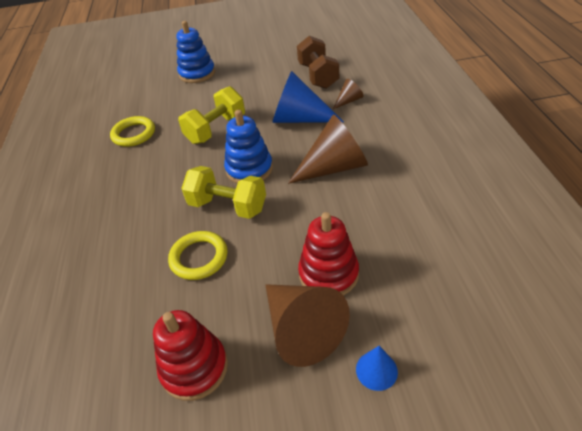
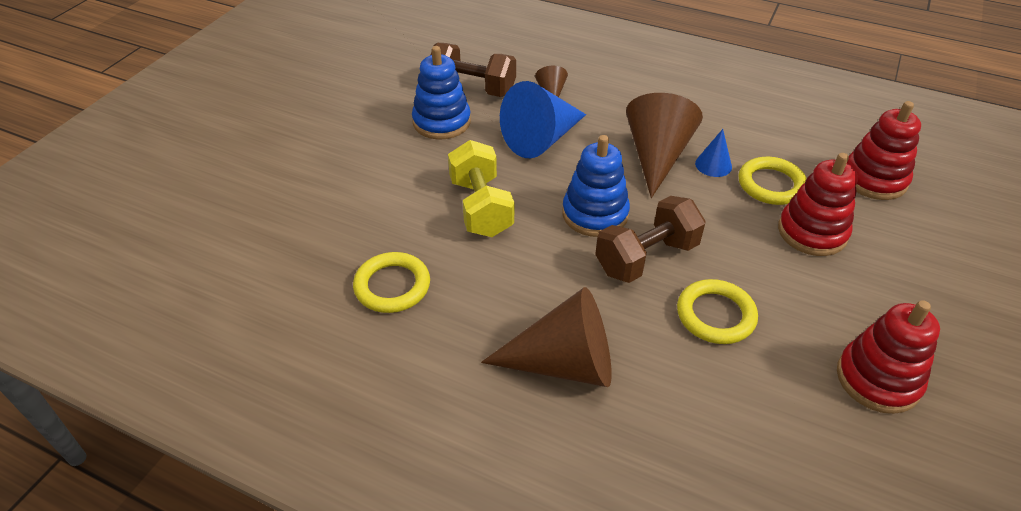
camera: 60 degrees left, 0 degrees up
(197, 73) = (319, 171): blue stacking toy -> blue stacking toy (441, 122)
(228, 206) = (646, 258): yellow dumbbell -> brown dumbbell
(302, 329) = (872, 281): brown cone -> brown cone (564, 363)
(363, 231) = (771, 185): none -> yellow ring
(376, 370) = (944, 257): blue cone -> blue cone (713, 165)
(438, 288) = (874, 179): none -> red stacking toy

